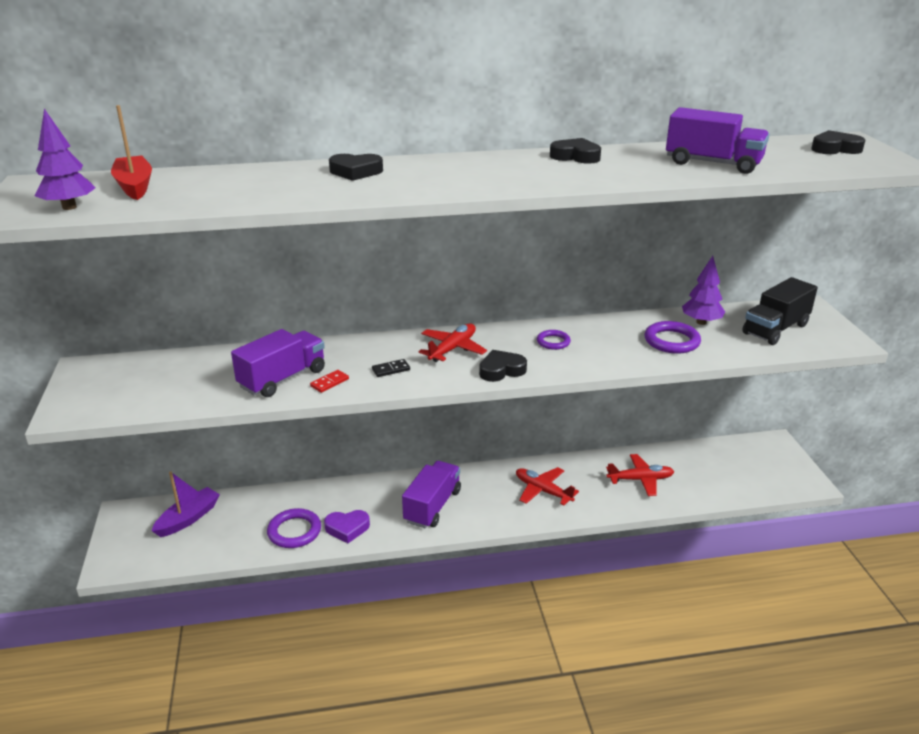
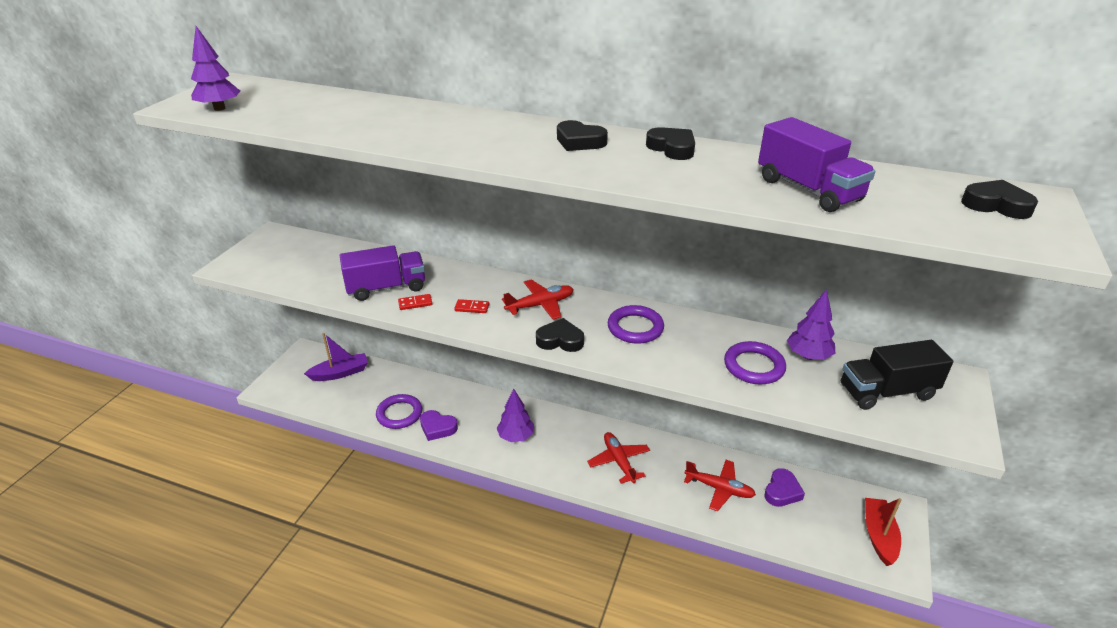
camera: 30 degrees right, 5 degrees up
(134, 186) = (285, 99): red boat -> red boat (879, 535)
(355, 172) = (455, 121): black heart -> black heart (579, 141)
(391, 370) = (472, 308): black domino -> red domino
(432, 506) = (516, 436): purple truck -> purple tree
(553, 342) = (635, 328): purple ring -> purple ring, size x1.64
(687, 463) = (782, 491): none -> purple heart

